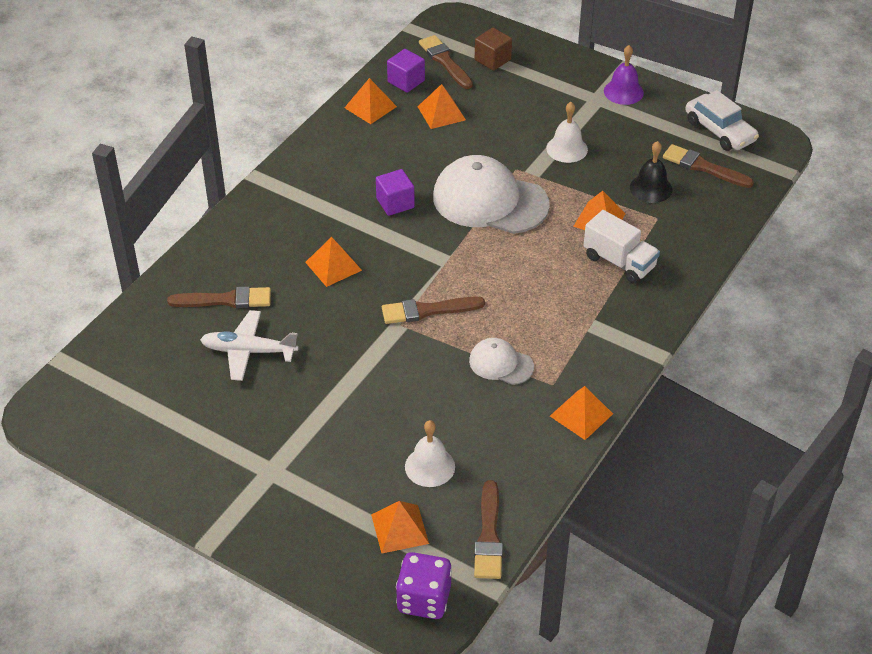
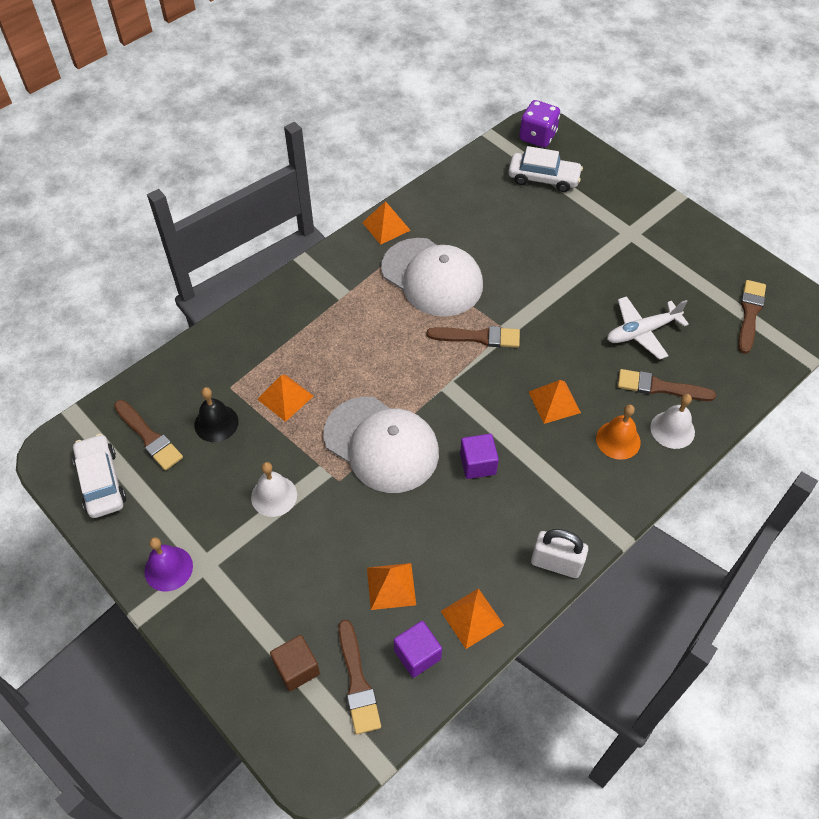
camera: 165 degrees left, 10 degrees up
(248, 351) = (642, 332): white plane -> white plane turned 135 degrees clockwise
(265, 246) = (618, 440): none -> orange bell
(309, 150) = (556, 563): none -> white padlock
(400, 528) = (543, 178): orange pyramid -> white car
(430, 466) = (512, 213): white bell -> white bell (672, 429)
(489, 536) = (484, 162): brown brush -> brown brush (749, 313)
(501, 364) = (432, 277): white cap -> white cap, size x1.97
(619, 262) = (290, 348): white truck -> none

